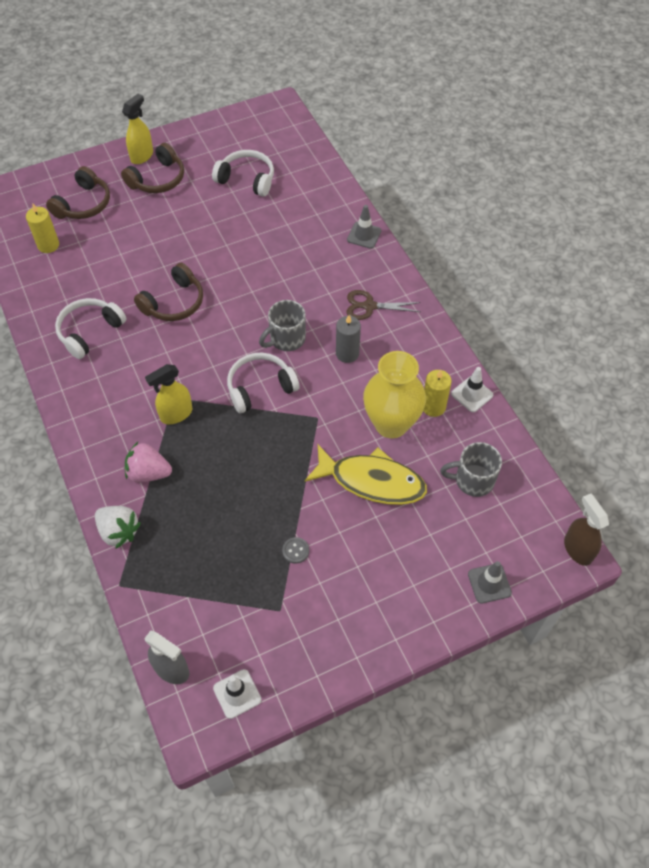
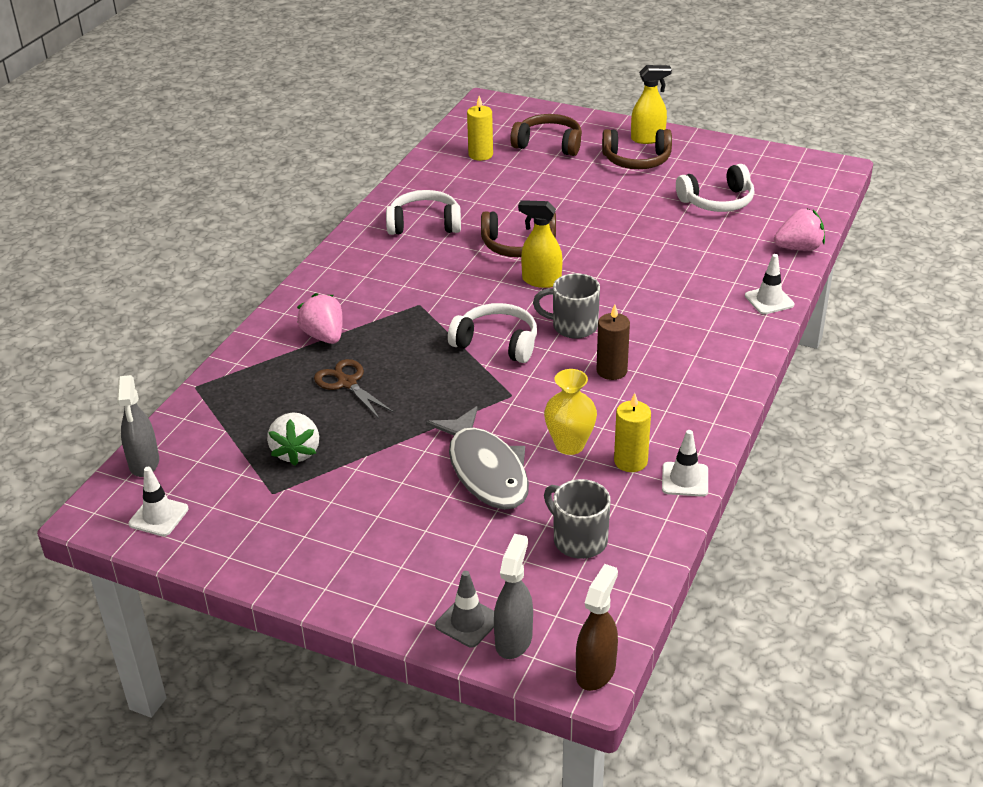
camera: 50 degrees right, 20 degrees down
(83, 204) = (549, 144): brown headphones -> brown headphones turned 150 degrees counterclockwise
(119, 531) = (246, 355): white strawberry -> white strawberry (296, 452)
(176, 414) = (403, 315): yellow spray bottle -> yellow spray bottle (541, 281)
(247, 179) = (717, 201): white headphones -> white headphones turned 90 degrees clockwise
(295, 551) = (347, 466): grey button -> none
(333, 184) = (799, 248): none -> pink strawberry
(347, 353) = (611, 371): grey candle -> brown candle
(364, 235) = (769, 300): grey traffic cone -> white traffic cone
(369, 306) = (689, 352): brown scissors -> brown scissors (347, 383)
(372, 481) = (486, 470): yellow fish -> grey fish
(391, 424) = (569, 445): yellow vase -> yellow vase, size x0.64
(522, 571) = (514, 640): none -> grey spray bottle

